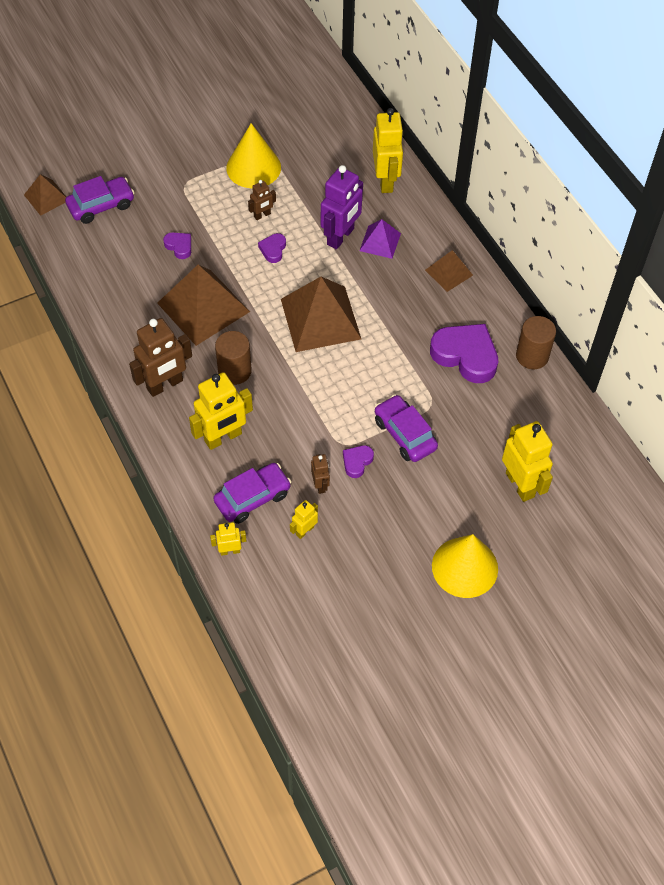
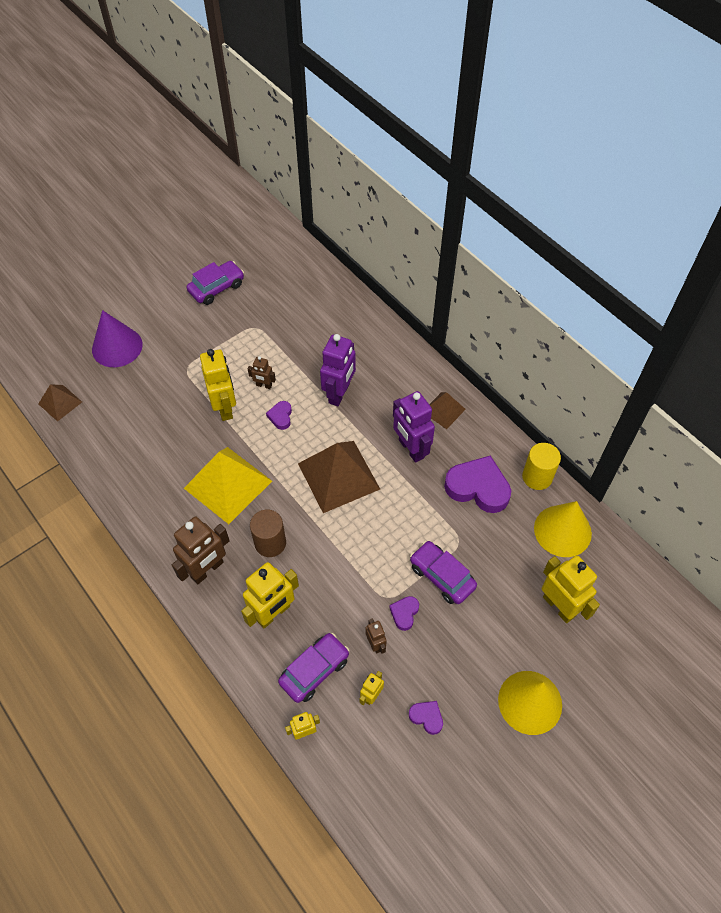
camera: 10 degrees left, 0 degrees up
(101, 206) = (113, 402): purple car -> purple car (217, 288)
(116, 151) = (117, 347): none -> purple cone
(179, 246) = (193, 429): purple heart -> purple heart (426, 717)
(203, 307) = (228, 484): brown pyramid -> yellow pyramid
(253, 167) = (246, 341): yellow cone -> yellow cone (562, 530)
(262, 215) = (264, 385): brown robot -> brown robot turned 60 degrees clockwise
(380, 242) = (375, 392): purple pyramid -> none
(386, 181) = (367, 334): yellow robot -> yellow robot (225, 407)
(403, 305) = (411, 449): none -> purple robot
(532, 356) = (537, 477): brown cylinder -> yellow cylinder

